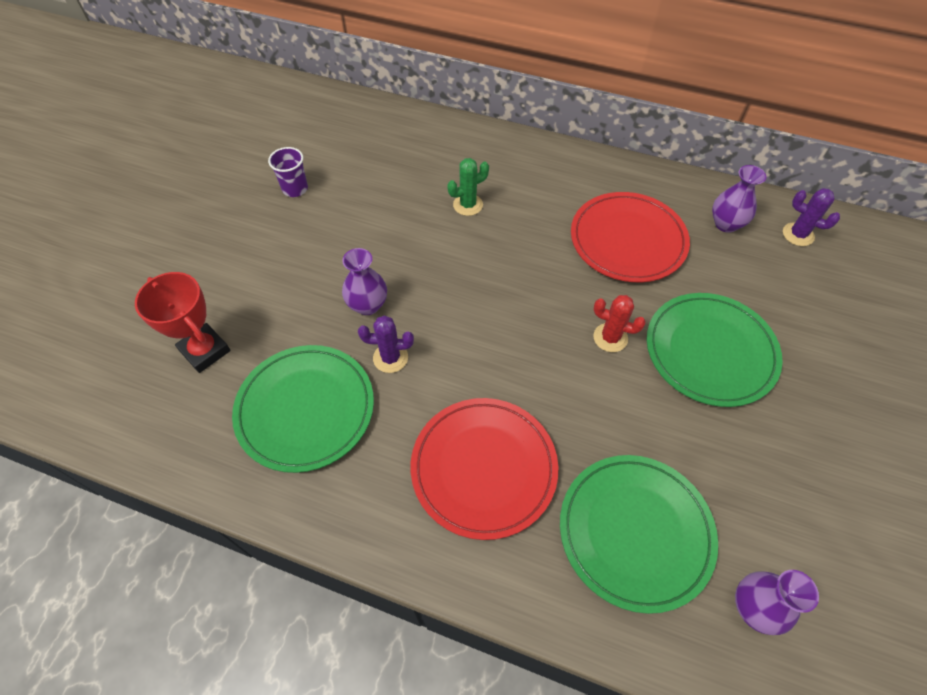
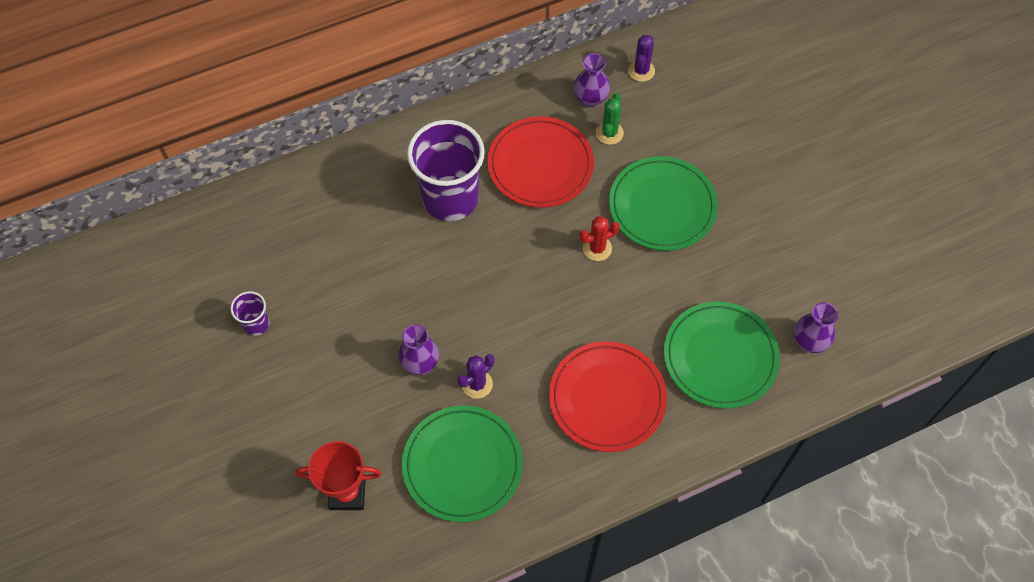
camera: 45 degrees left, 5 degrees up
(468, 205) = (403, 227): green cactus -> green cactus (609, 133)
(526, 211) = (450, 198): none -> purple cup
(798, 234) = (641, 71): purple cactus -> purple cactus turned 60 degrees counterclockwise

